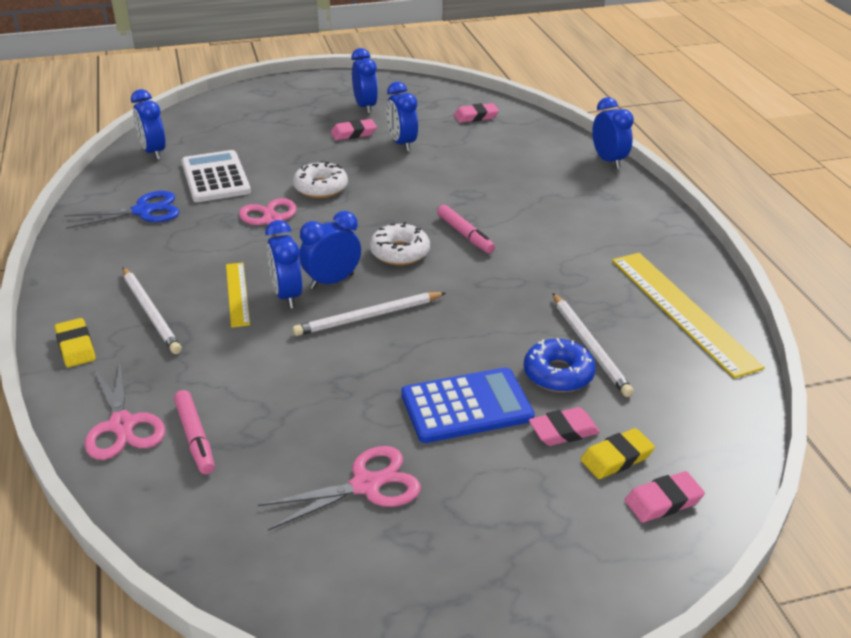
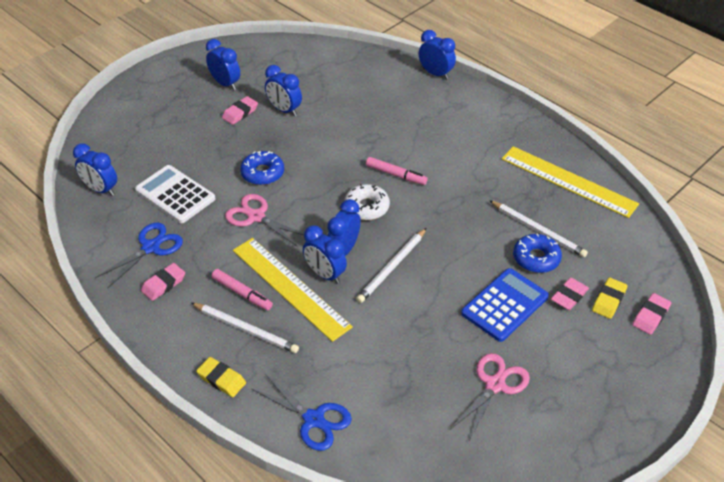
camera: 30 degrees left, 10 degrees up
(122, 425) = (314, 419): pink scissors -> blue scissors
(195, 437) = (367, 404): pink marker -> pink marker (242, 293)
(237, 294) = (290, 287): yellow ruler -> yellow ruler, size x1.89
(320, 187) = (262, 173): white donut -> blue donut
(476, 116) = (314, 64): pink eraser -> pink eraser (163, 284)

